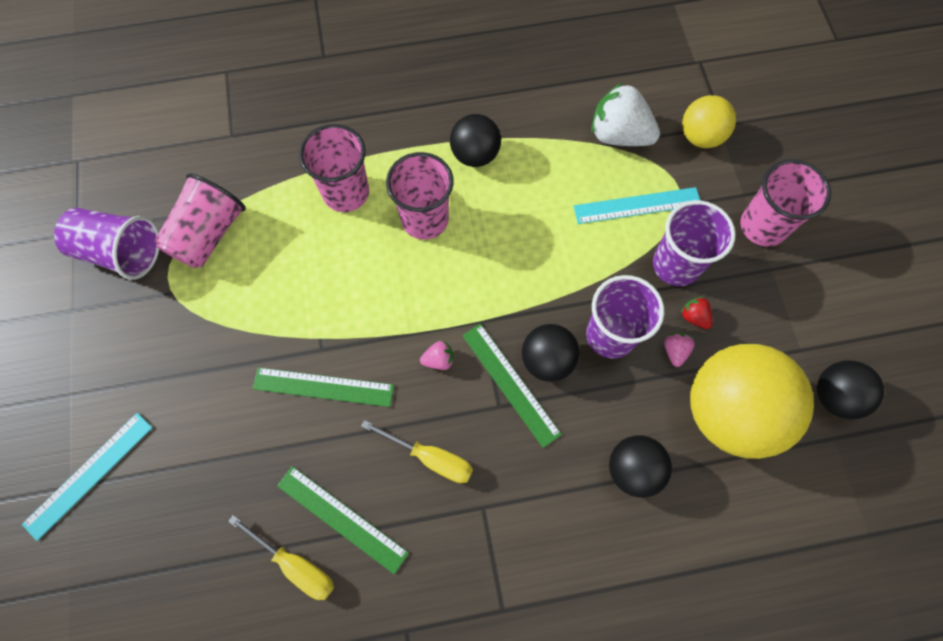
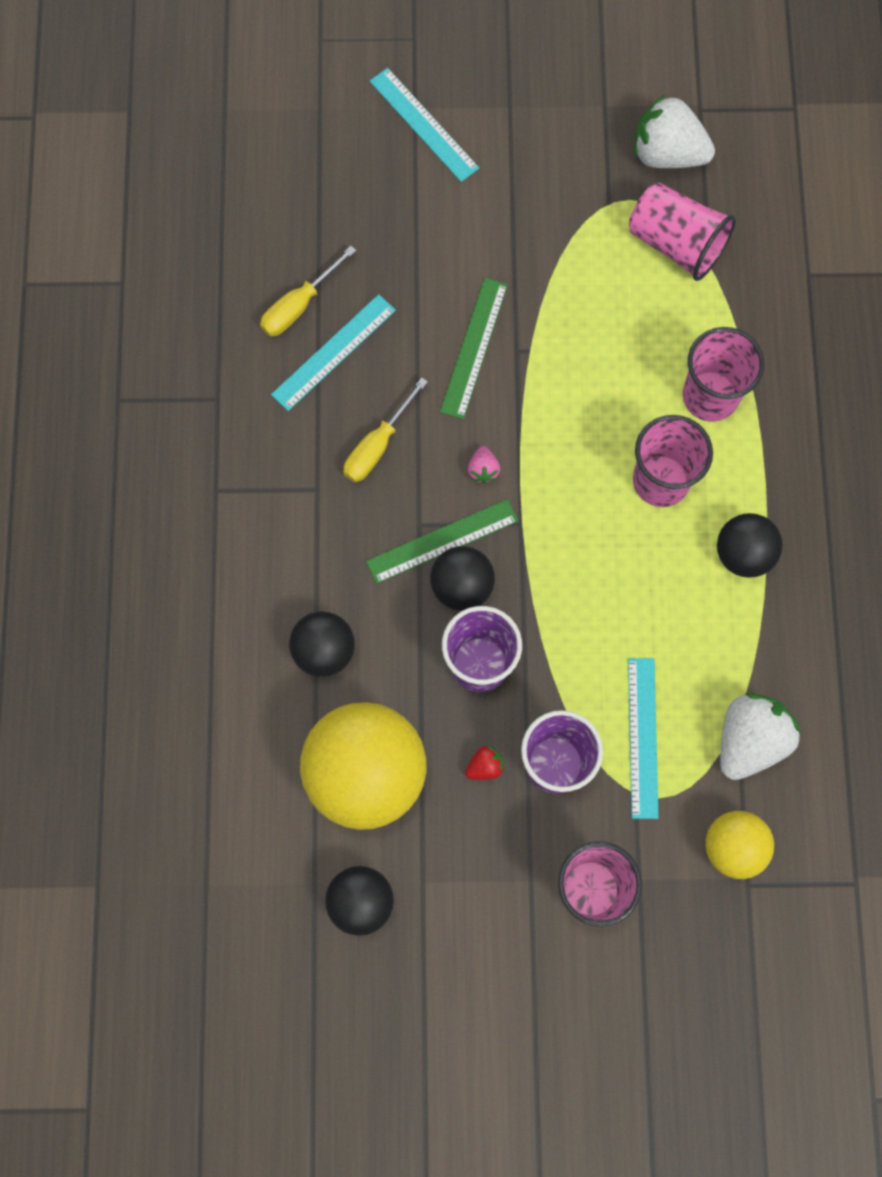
camera: 100 degrees right, 5 degrees up
(121, 252) = (667, 153): purple cup -> white strawberry
(342, 518) = (334, 352): green ruler -> turquoise ruler
(675, 351) = (447, 732): pink strawberry -> none

